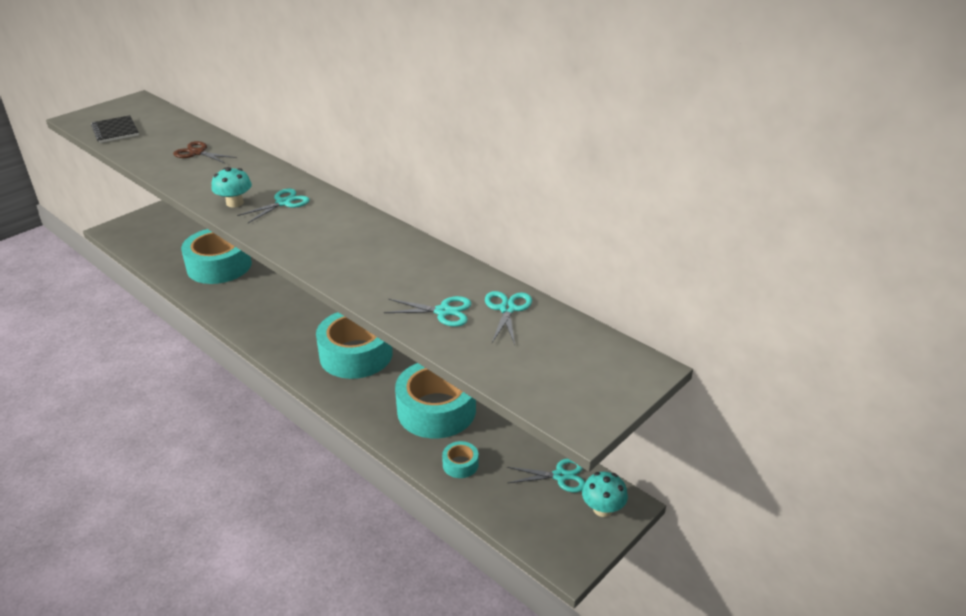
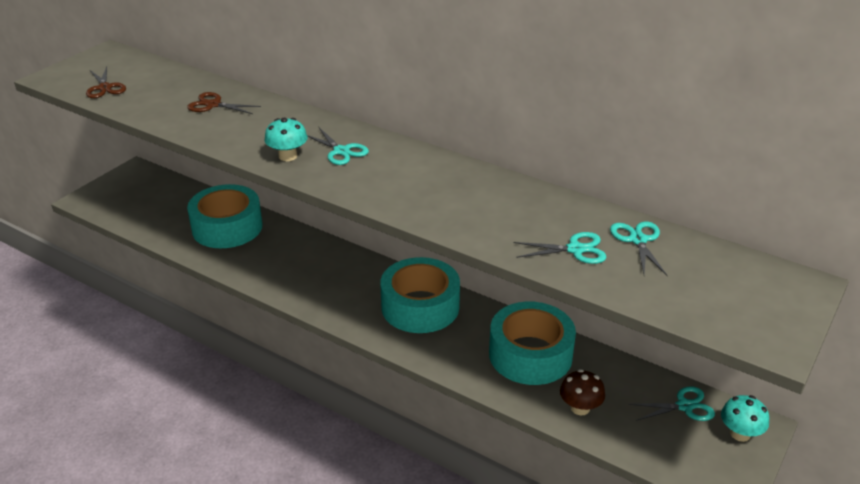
camera: 10 degrees left, 0 degrees up
(115, 131) = (105, 88): black notebook -> brown scissors
(283, 203) = (341, 151): turquoise scissors -> turquoise scissors turned 105 degrees clockwise
(460, 464) = (580, 408): turquoise tape -> brown mushroom

